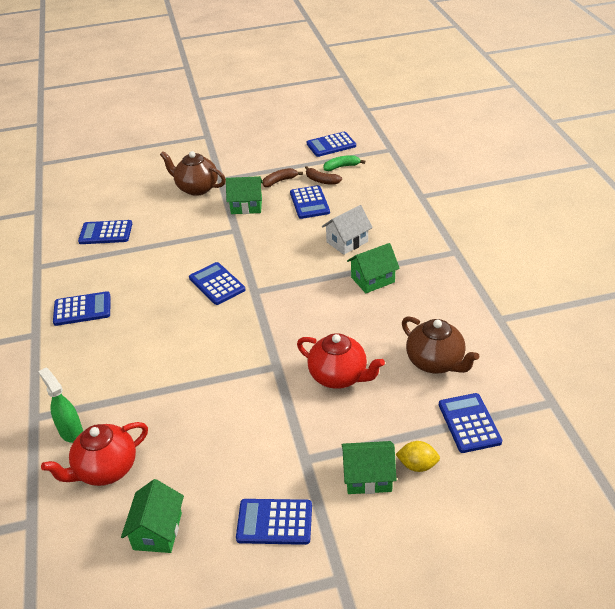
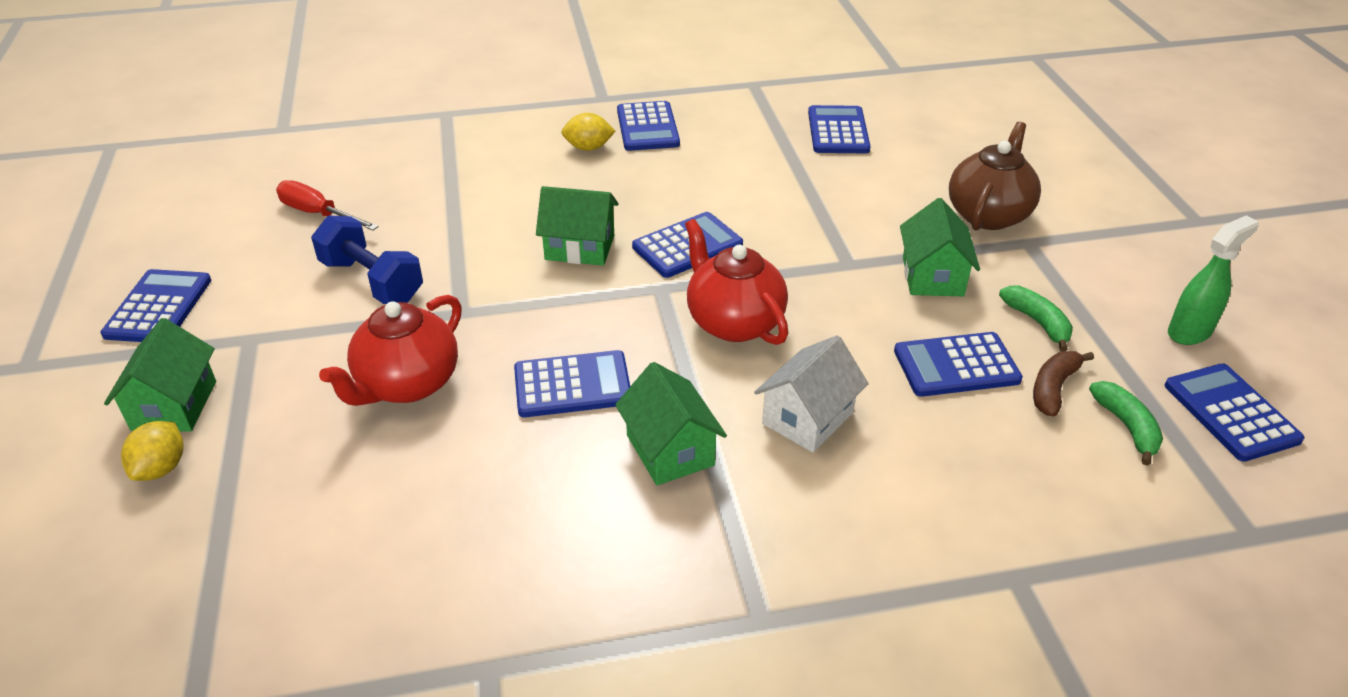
camera: 90 degrees right, 0 degrees up
(71, 431) = (408, 140): green spray bottle -> green spray bottle (1190, 332)
(102, 334) = (588, 148): none -> yellow lemon
(105, 469) = (331, 170): red teapot -> red teapot (733, 322)
(157, 531) = (211, 213): green house -> green house (580, 247)
(166, 461) = (318, 214): none -> red screwdriver
(246, 413) = (372, 281): none -> blue dumbbell
(280, 181) = (1037, 322): brown banana -> green banana
(347, 242) = (808, 418): white house -> white house turned 75 degrees clockwise
(435, 362) = (390, 525): brown teapot -> none
(469, 423) = (211, 556): blue calculator -> blue calculator (572, 385)

